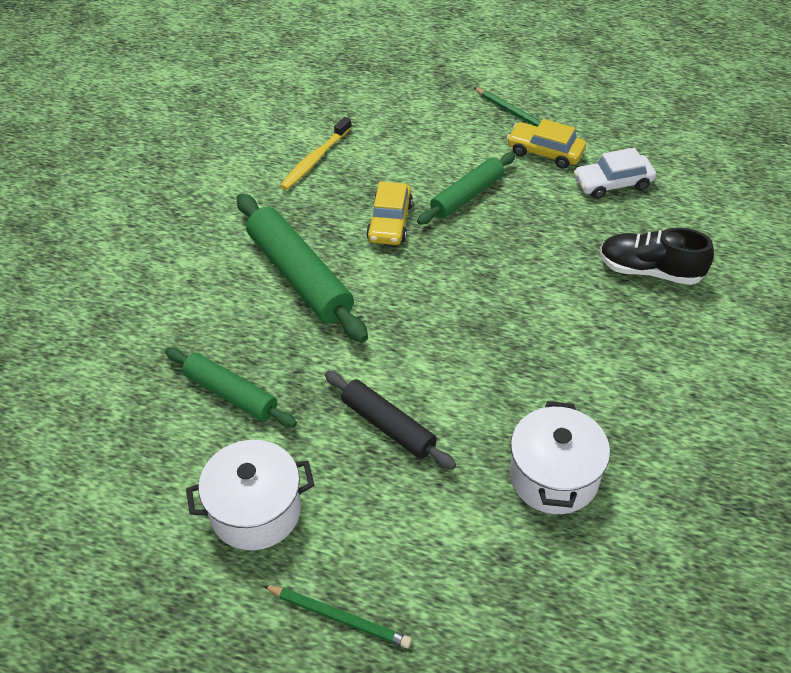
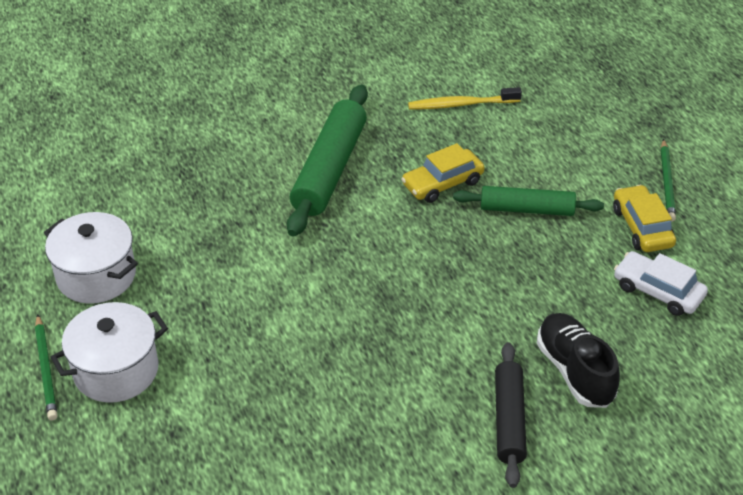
camera: 50 degrees right, 5 degrees down
(231, 394) = (184, 203): green rolling pin -> none
(388, 426) = (234, 300): black rolling pin -> black rolling pin (509, 420)
(554, 477) = (277, 423): white pot -> white pot (116, 370)

